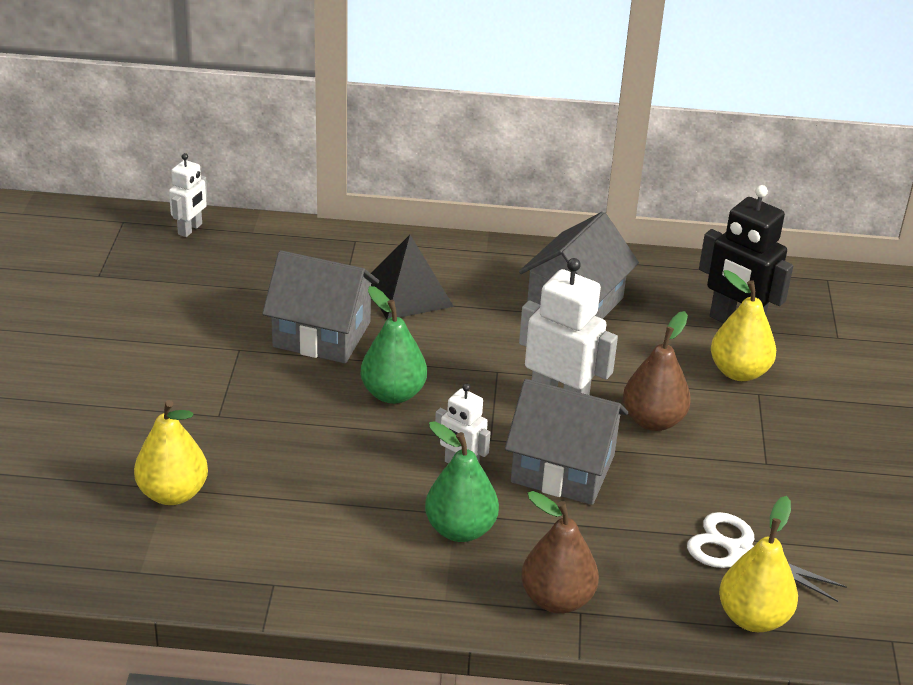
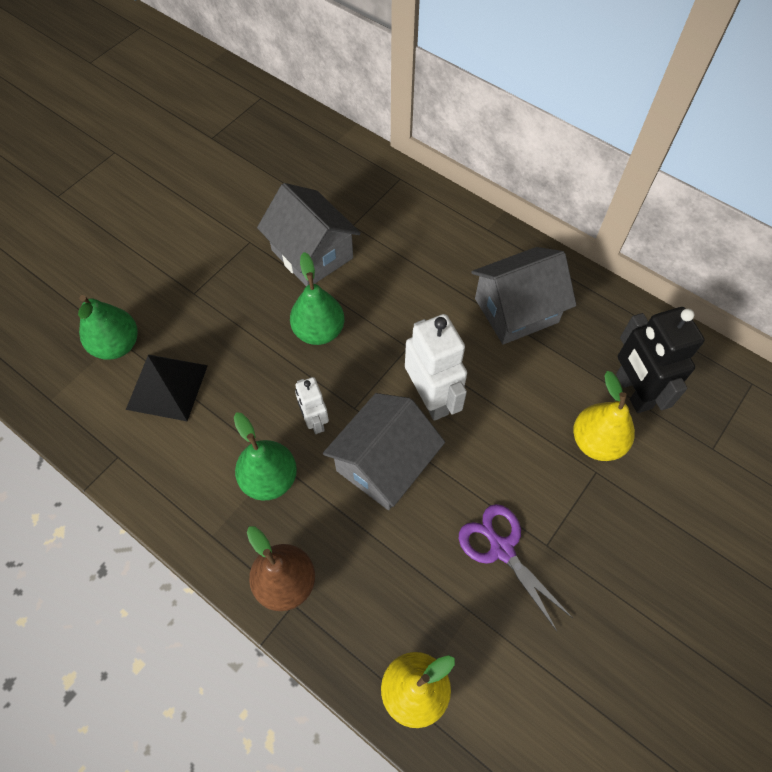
camera: 35 degrees right, 25 degrees up
(173, 493) = (117, 345): yellow pear -> green pear
(190, 229) = (297, 122): white robot -> none
(408, 293) = (400, 243): black pyramid -> black pyramid (167, 387)
(562, 468) = (384, 463): grey house -> grey house turned 75 degrees clockwise
(653, 420) = (488, 454): brown pear -> none
(730, 483) = (501, 549): none -> purple scissors
(740, 551) = (455, 620): white scissors -> none

